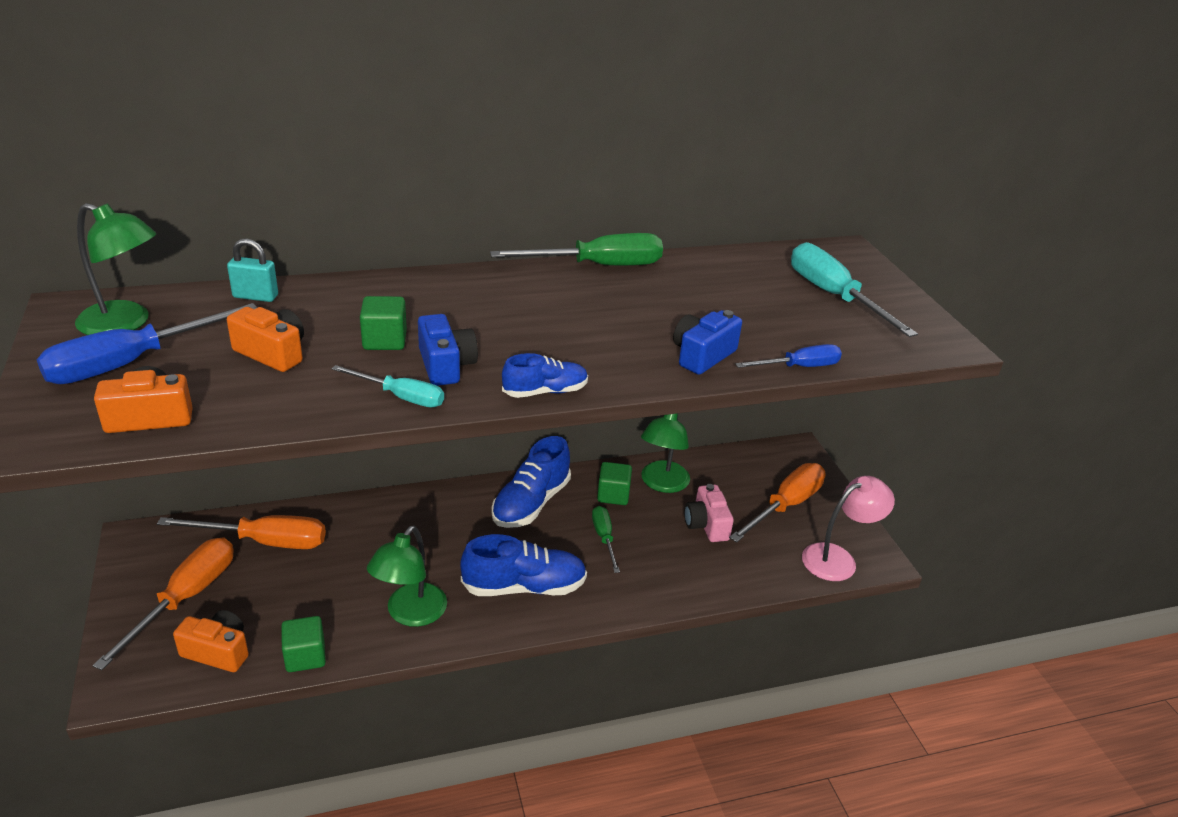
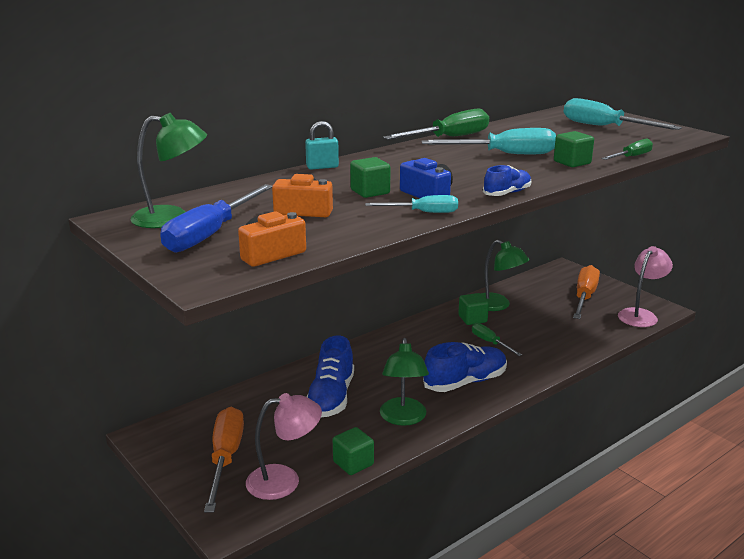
camera: 20 degrees left, 10 degrees down
(218, 651) = (284, 480): orange camera -> pink lamp
(255, 296) = (246, 189): turquoise padlock -> turquoise padlock (322, 167)
(264, 541) = (252, 409): orange screwdriver -> none
(531, 503) = (423, 337): blue shoe -> blue shoe (331, 397)
(631, 316) = (505, 154): none -> turquoise screwdriver
(662, 484) = (498, 305): green lamp -> green lamp turned 45 degrees counterclockwise
(702, 355) = (572, 162): blue camera -> green cube
(706, 524) = (547, 319): pink camera -> none
(799, 367) = (631, 157): blue screwdriver -> green screwdriver

